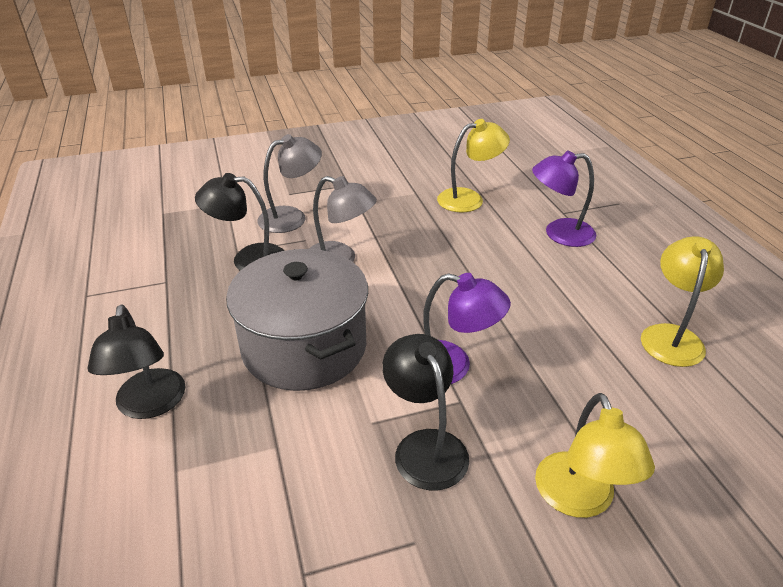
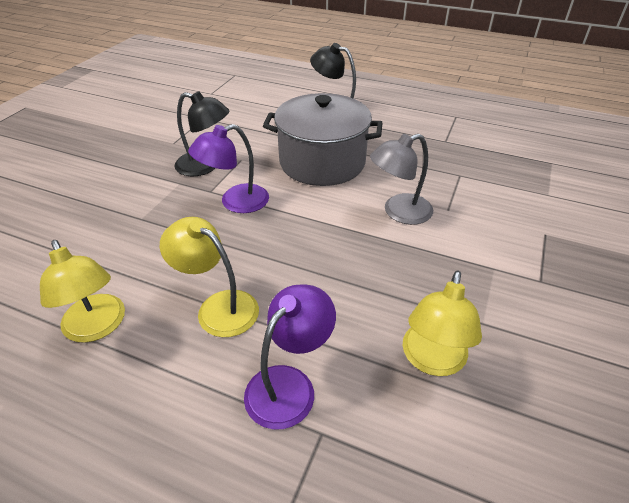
camera: 130 degrees right, 5 degrees up
(248, 259) = (443, 175): black lamp -> none
(291, 217) = (493, 217): grey lamp -> none
(579, 500) = (111, 190): yellow lamp -> yellow lamp (218, 307)

